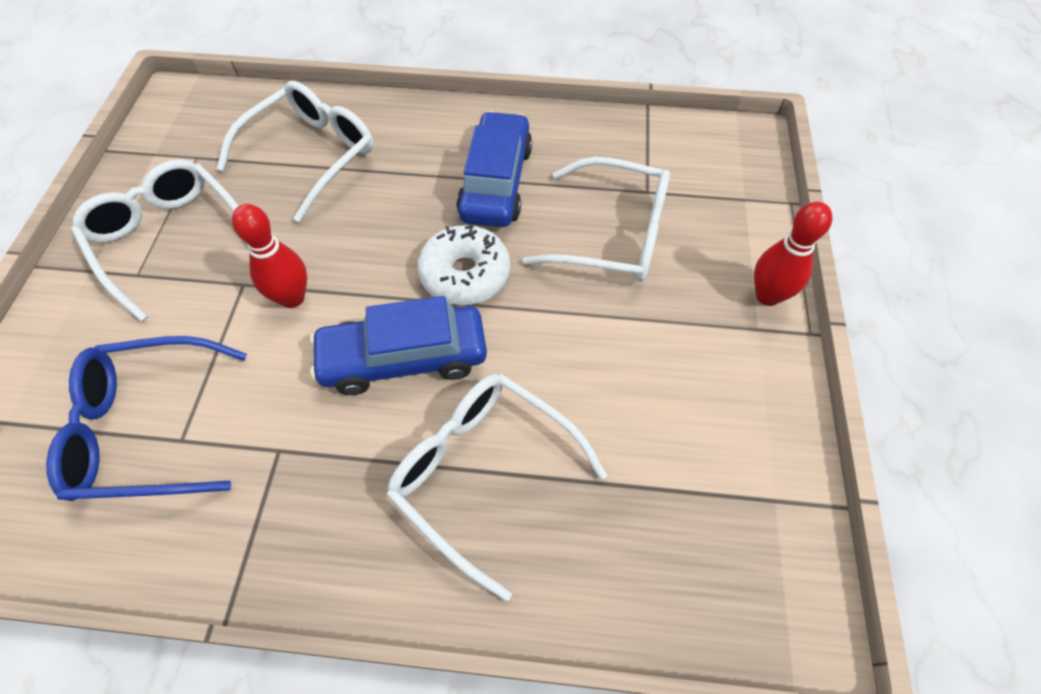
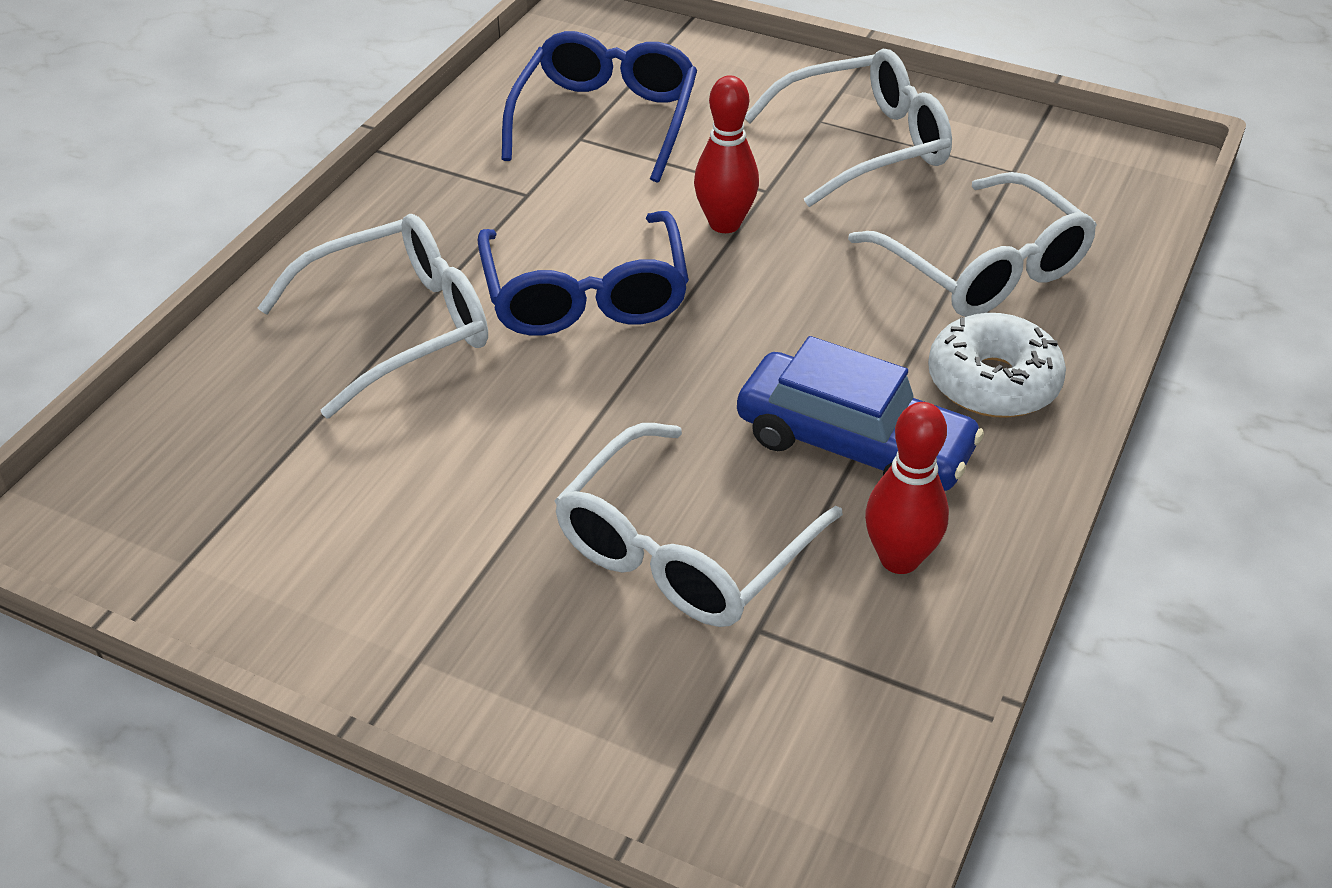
camera: 110 degrees right, 15 degrees down
(404, 358) = (585, 295): blue car -> blue glasses
(465, 274) = (687, 372): white donut -> white donut (993, 382)
(767, 296) = (464, 701): red bowling pin -> red bowling pin (899, 559)

